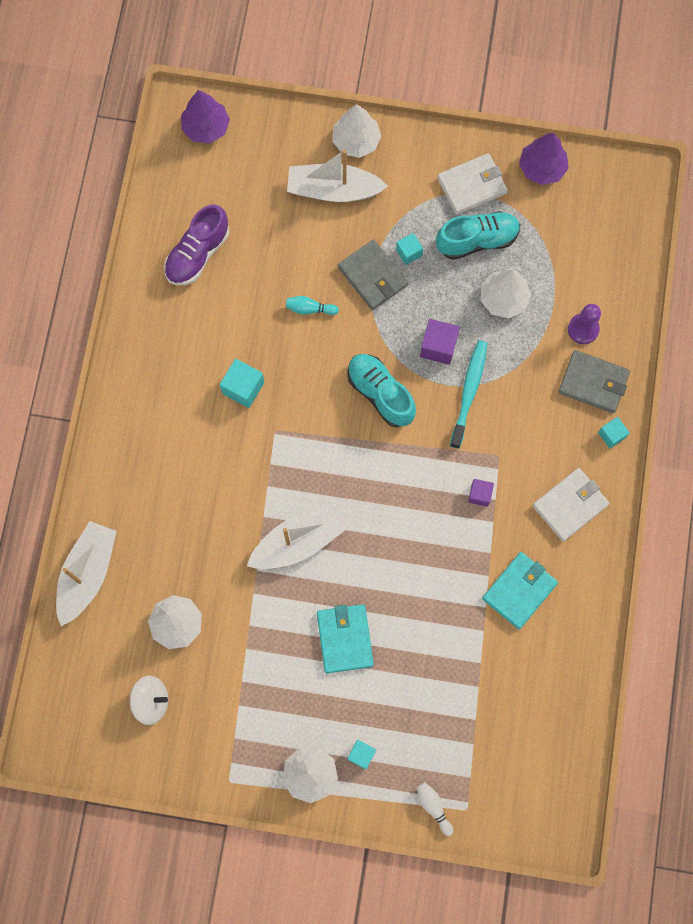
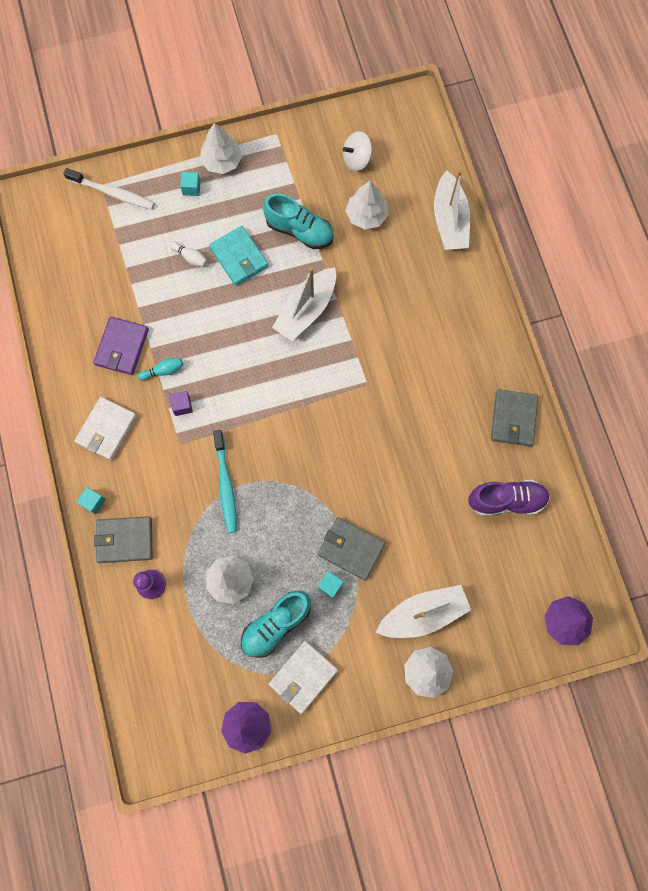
camera: 155 degrees right, 0 degrees up
(145, 328) = (513, 419): none -> grey wallet
(198, 254) = (506, 500): purple shoe -> purple shoe turned 75 degrees clockwise
(243, 388) = (409, 406): turquoise cube -> none
(310, 309) = (389, 496): turquoise bowling pin -> turquoise bowling pin (163, 371)
(380, 394) = (297, 451): turquoise shoe -> turquoise shoe (299, 230)
(433, 807) = (126, 177): white bowling pin -> white bowling pin (190, 257)
(438, 346) = (268, 512): purple cube -> none
(457, 792) = (113, 193): none -> white toothbrush
(519, 591) = (122, 347): turquoise wallet -> purple wallet

